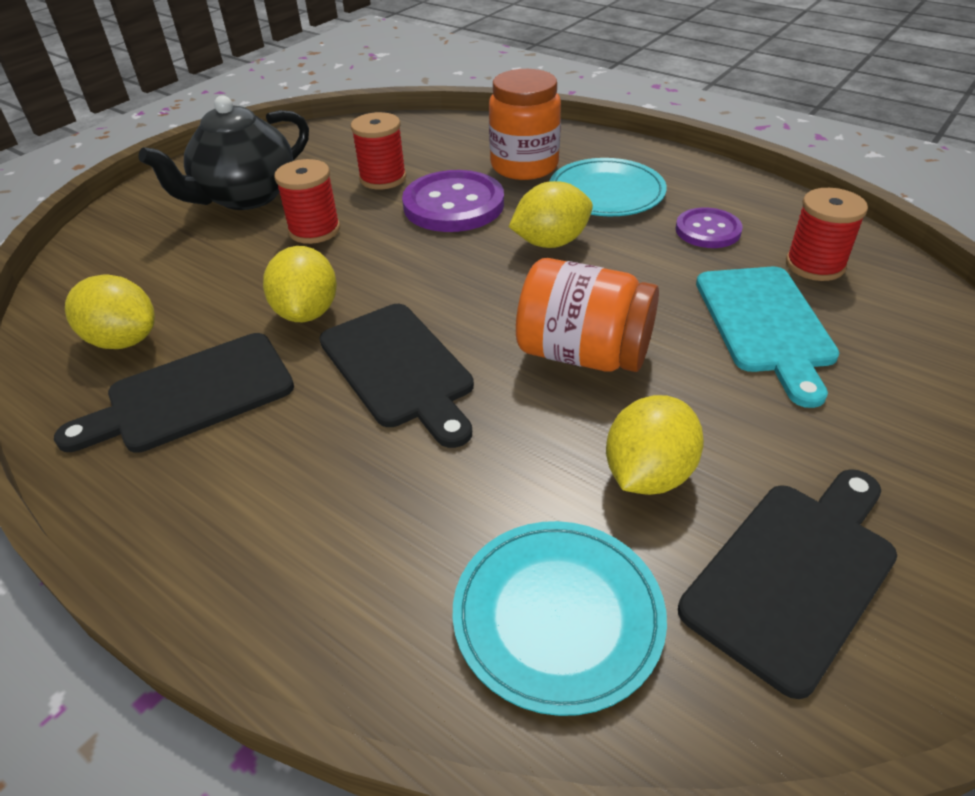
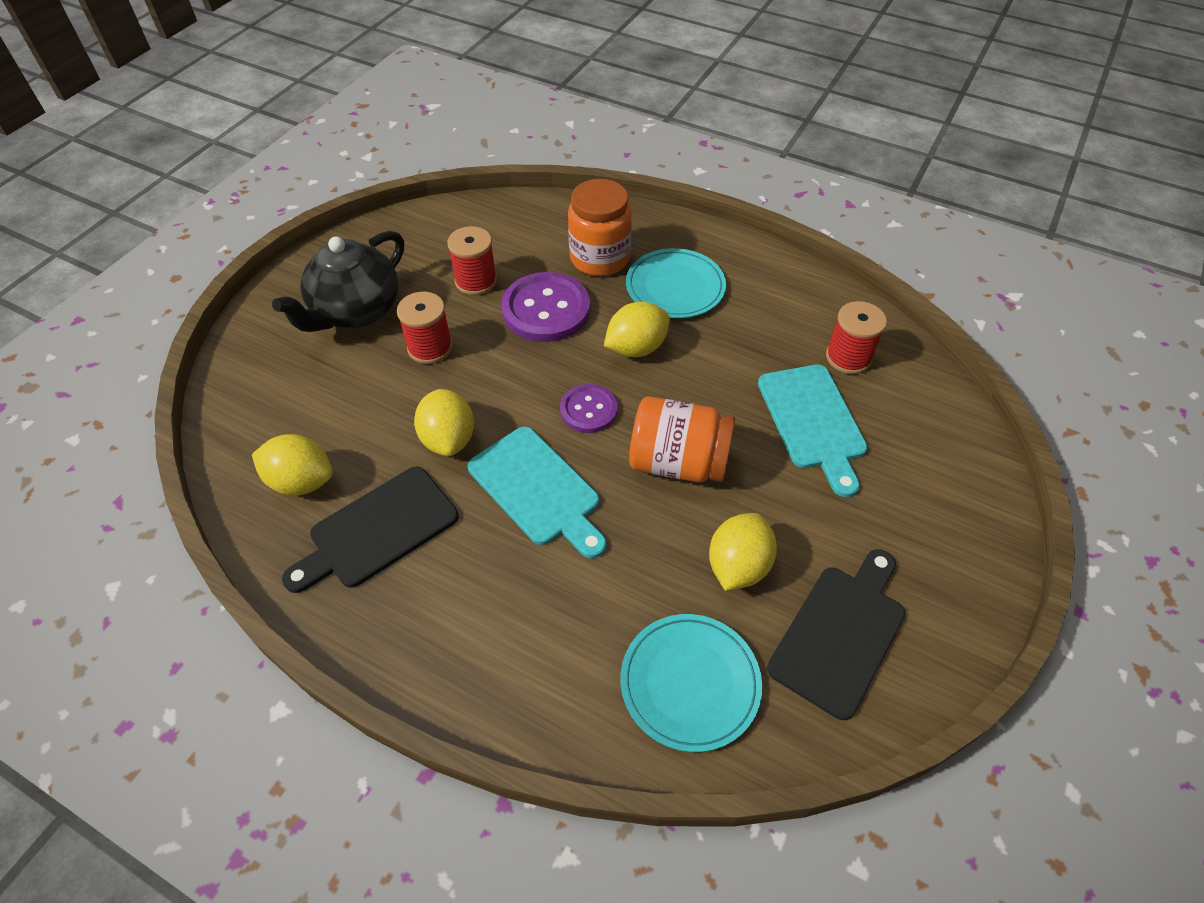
camera: 10 degrees left, 10 degrees up
(399, 369) = (537, 490): black cutting board -> turquoise cutting board
(708, 230) = (763, 325): purple button -> purple button (588, 410)

